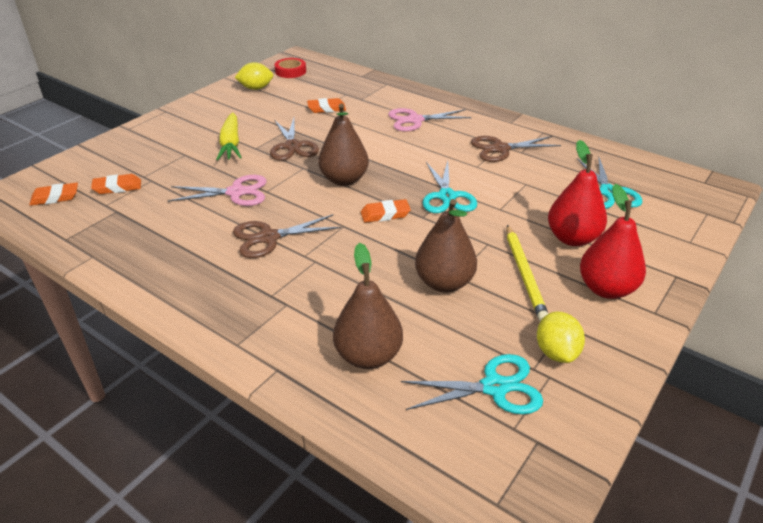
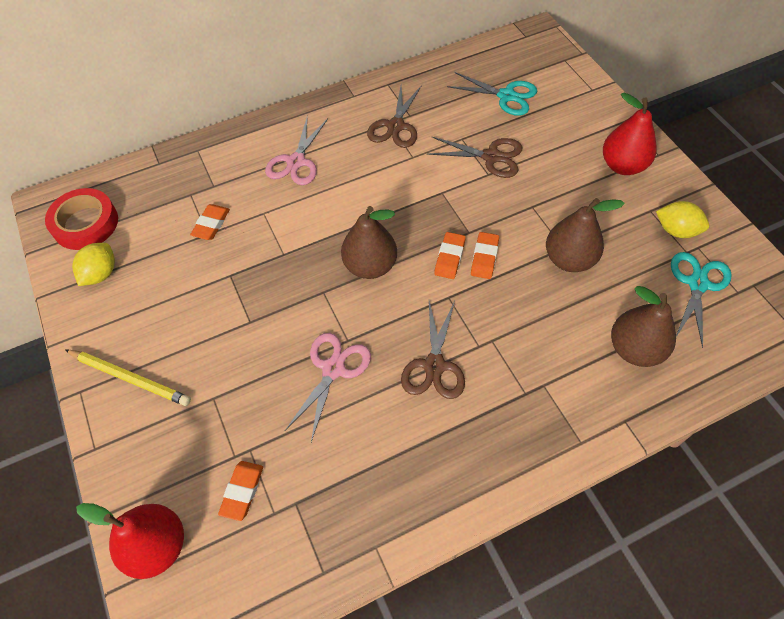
camera: 60 degrees left, 20 degrees up
(55, 197) = (219, 571): orange eraser -> orange eraser (484, 257)
(231, 144) = (223, 343): yellow carrot -> none
(290, 71) = (85, 223): red tape -> red tape, size x1.50
(292, 146) = (272, 286): brown scissors -> brown scissors (491, 157)
(447, 196) = (448, 200): turquoise scissors -> none
(525, 274) = (583, 203): yellow pencil -> yellow pencil (130, 378)
(572, 238) = (554, 151): red pear -> red pear (157, 546)

